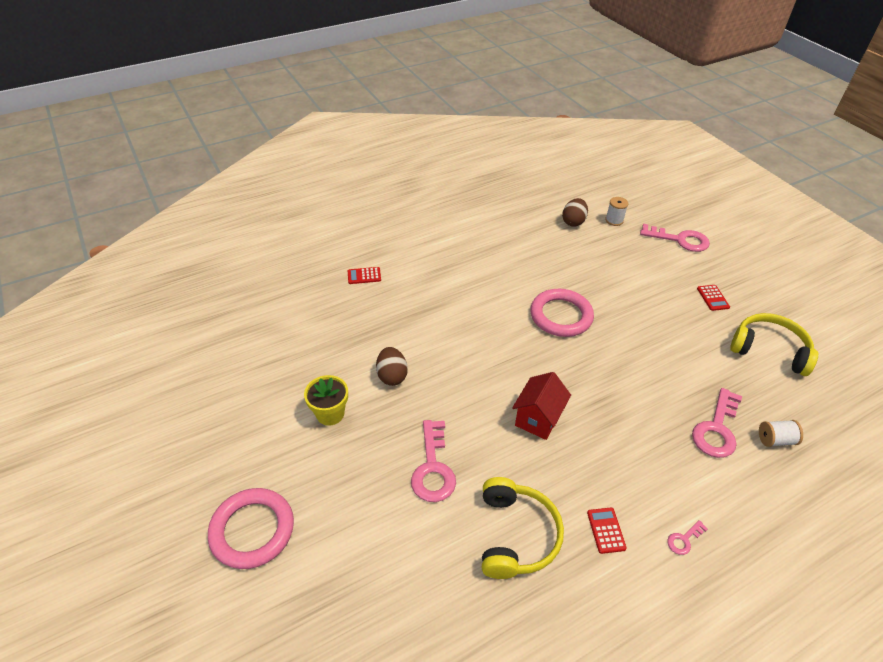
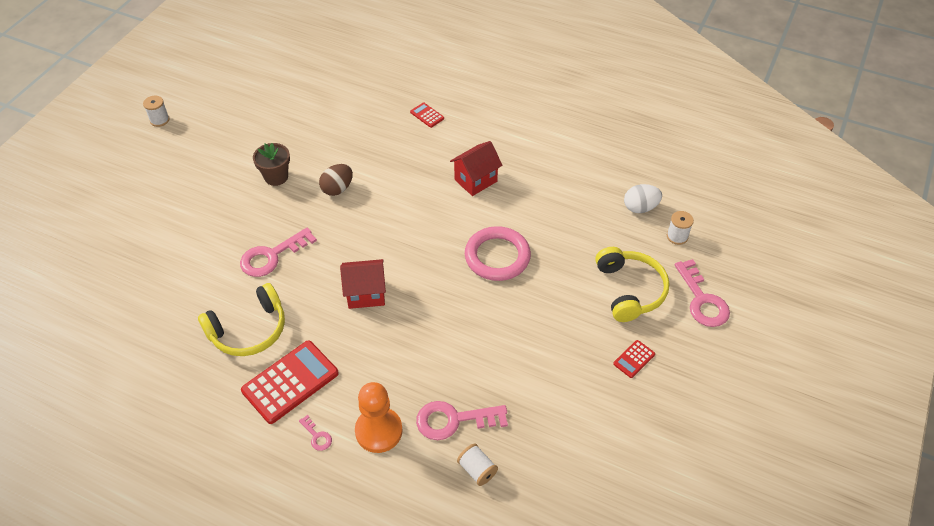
camera: 55 degrees right, 5 degrees up
(133, 476) = (159, 120): none -> white spool
(252, 530) = (160, 195): pink ring -> none
(330, 413) = (276, 177): yellow flower pot -> brown flower pot
(468, 286) = (475, 180): none -> red house
(573, 222) = (640, 208): brown egg -> white egg
(606, 530) = (290, 382): red calculator -> red calculator, size x2.14
(684, 539) = (317, 436): pink key -> pink key turned 150 degrees counterclockwise
(702, 487) = (379, 431): none -> orange pawn
(769, 350) = (598, 431): yellow headphones -> yellow headphones (629, 290)

